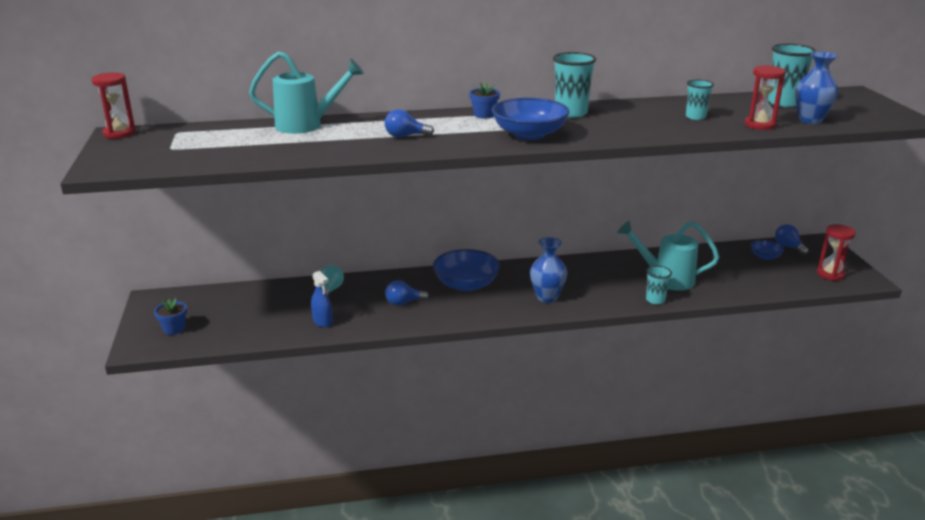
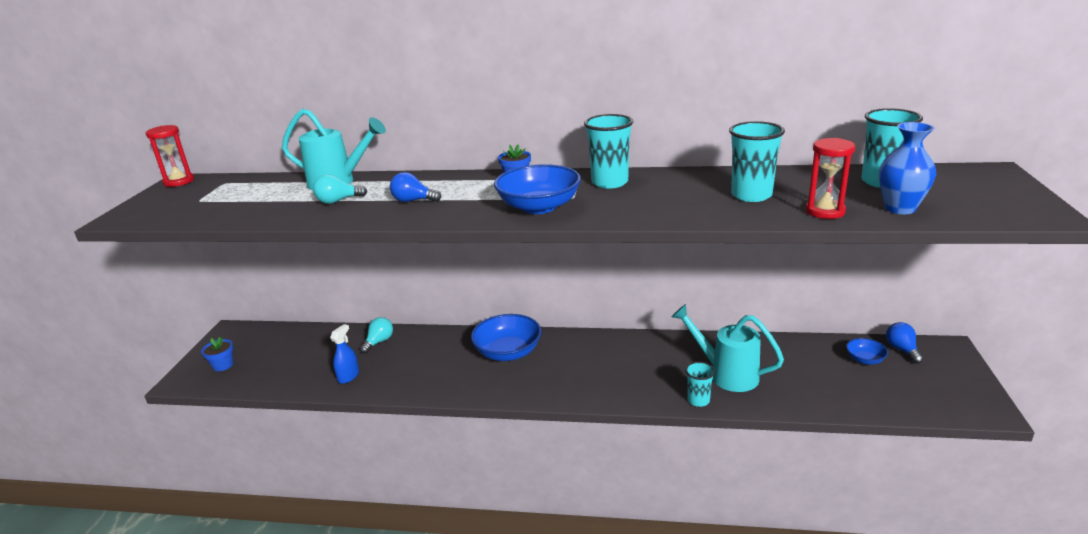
camera: 20 degrees right, 0 degrees up
(322, 321) = (348, 376): blue spray bottle -> blue spray bottle turned 135 degrees counterclockwise
(328, 140) = (338, 201): none -> turquoise light bulb
(404, 303) = (435, 365): blue light bulb -> none
(547, 297) = (580, 379): blue vase -> none
(695, 117) = (751, 195): turquoise cup -> turquoise cup, size x1.64
(830, 274) = (940, 395): red hourglass -> none

